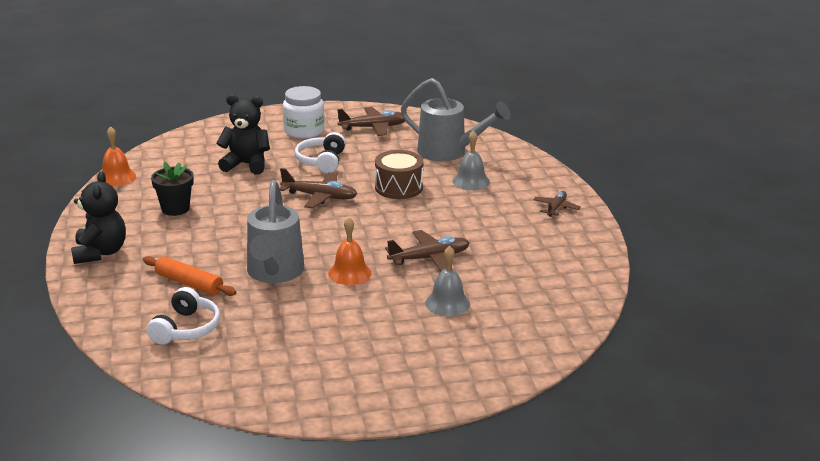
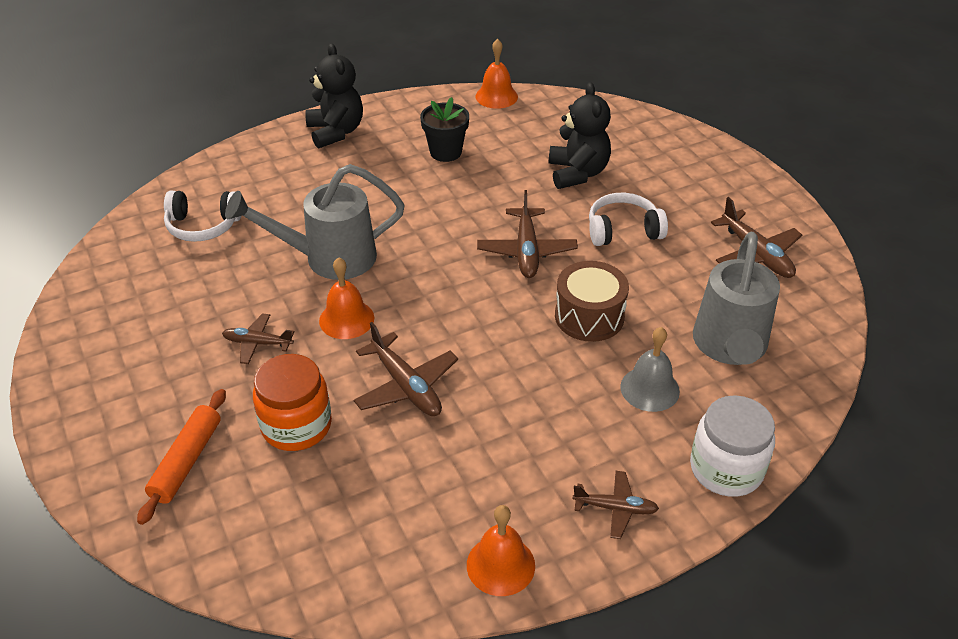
camera: 75 degrees right, 15 degrees up
(100, 252) = (336, 132): black teddy bear -> black teddy bear turned 90 degrees counterclockwise
(189, 283) = (291, 204): orange rolling pin -> orange rolling pin (187, 461)
(304, 131) = (699, 195): white jar -> white jar (726, 469)
(354, 312) = (257, 343): none -> brown plane
(447, 303) = (296, 425): grey bell -> orange jar
(584, 247) = (500, 565): none -> orange bell

